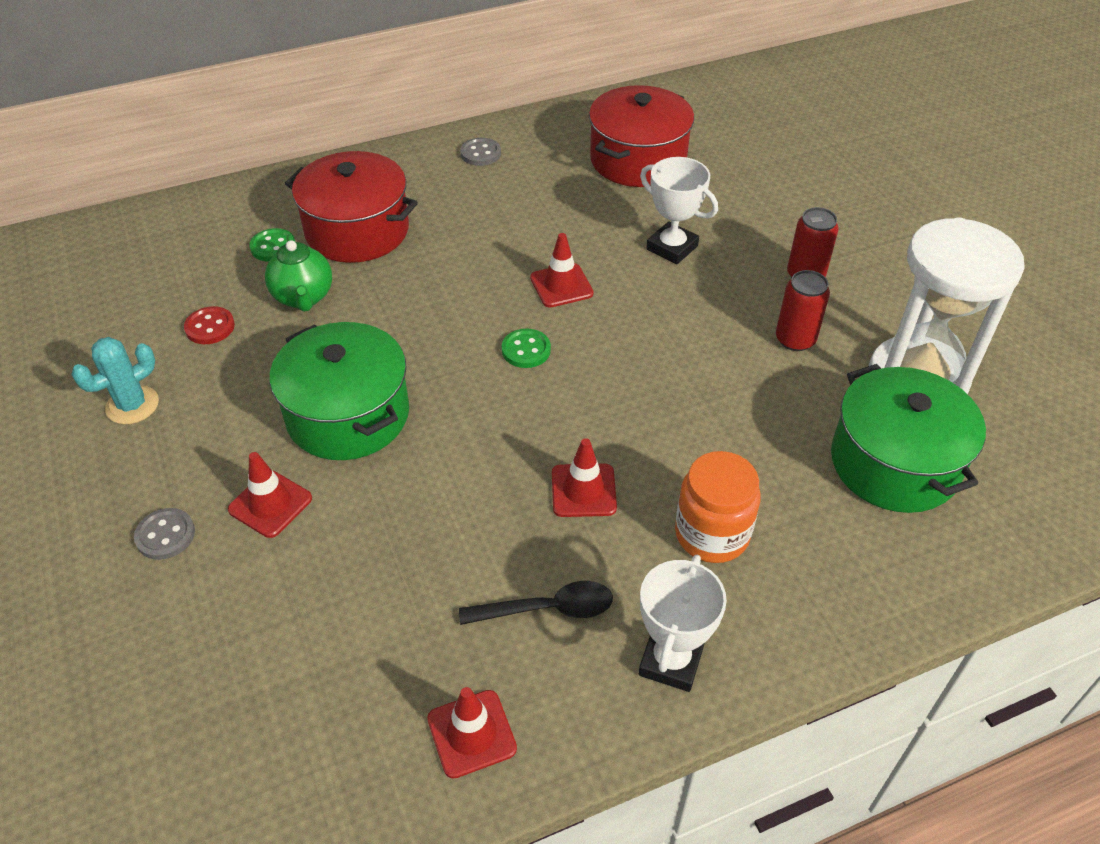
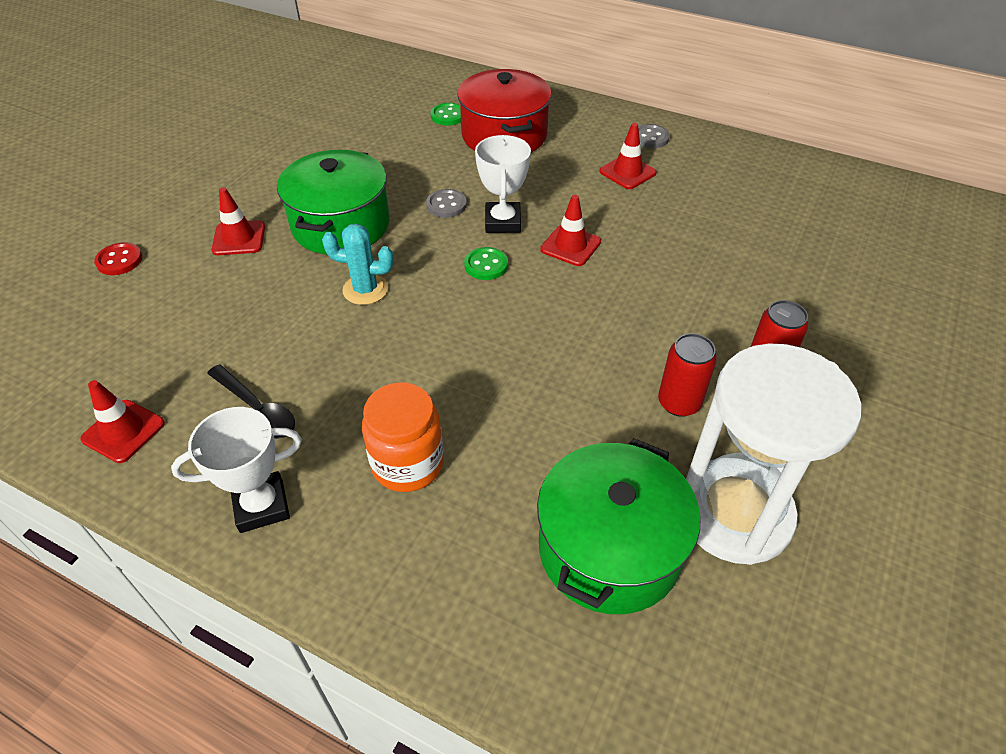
camera: 50 degrees right, 0 degrees up
(132, 405) = (265, 147): turquoise cactus -> turquoise cactus (365, 289)
(165, 535) = (181, 216): grey button -> grey button (446, 205)
(210, 327) = (354, 135): red button -> red button (119, 260)
(303, 297) = (420, 151): green teapot -> none
(583, 490) = (382, 368): red traffic cone -> red traffic cone (627, 172)
(638, 160) = (759, 207): red pot -> none
(672, 247) = (687, 276): white trophy -> white trophy (503, 222)

